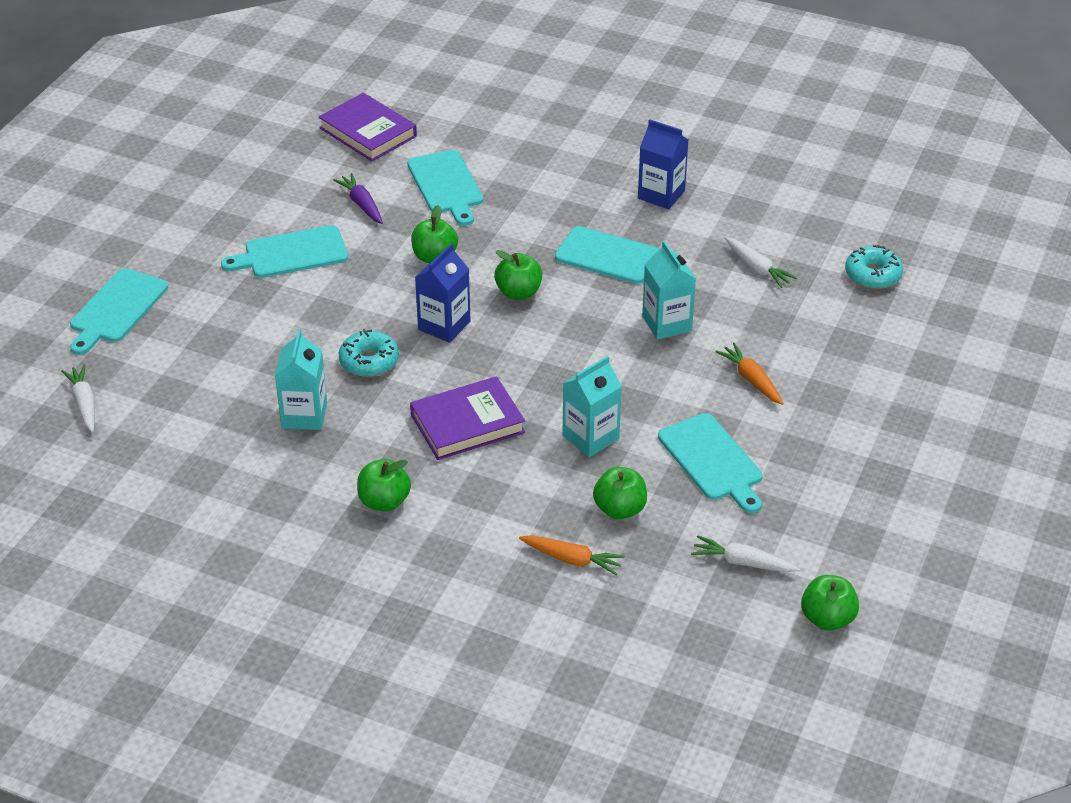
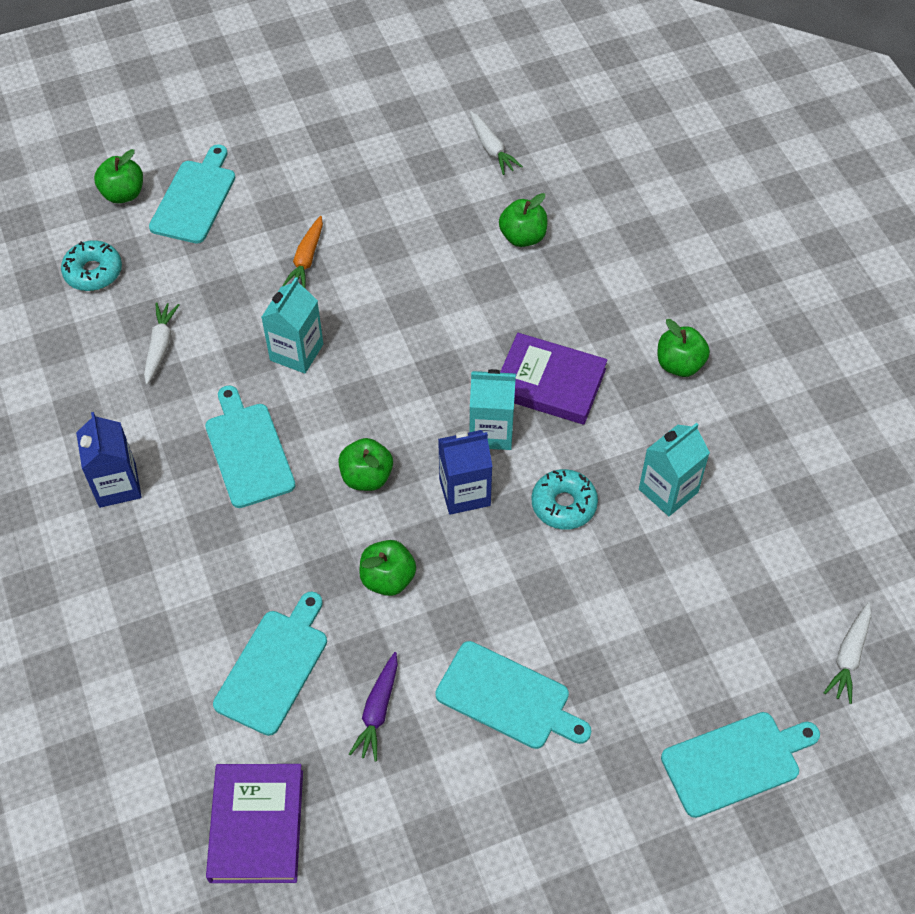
camera: 135 degrees left, 15 degrees up
(572, 559) = (596, 227): orange carrot -> none
(590, 437) = (475, 302): turquoise carton -> turquoise carton (491, 431)
(712, 460) = (417, 223): turquoise cutting board -> turquoise cutting board (194, 198)
(827, 618) = (488, 85): green apple -> green apple (123, 194)

